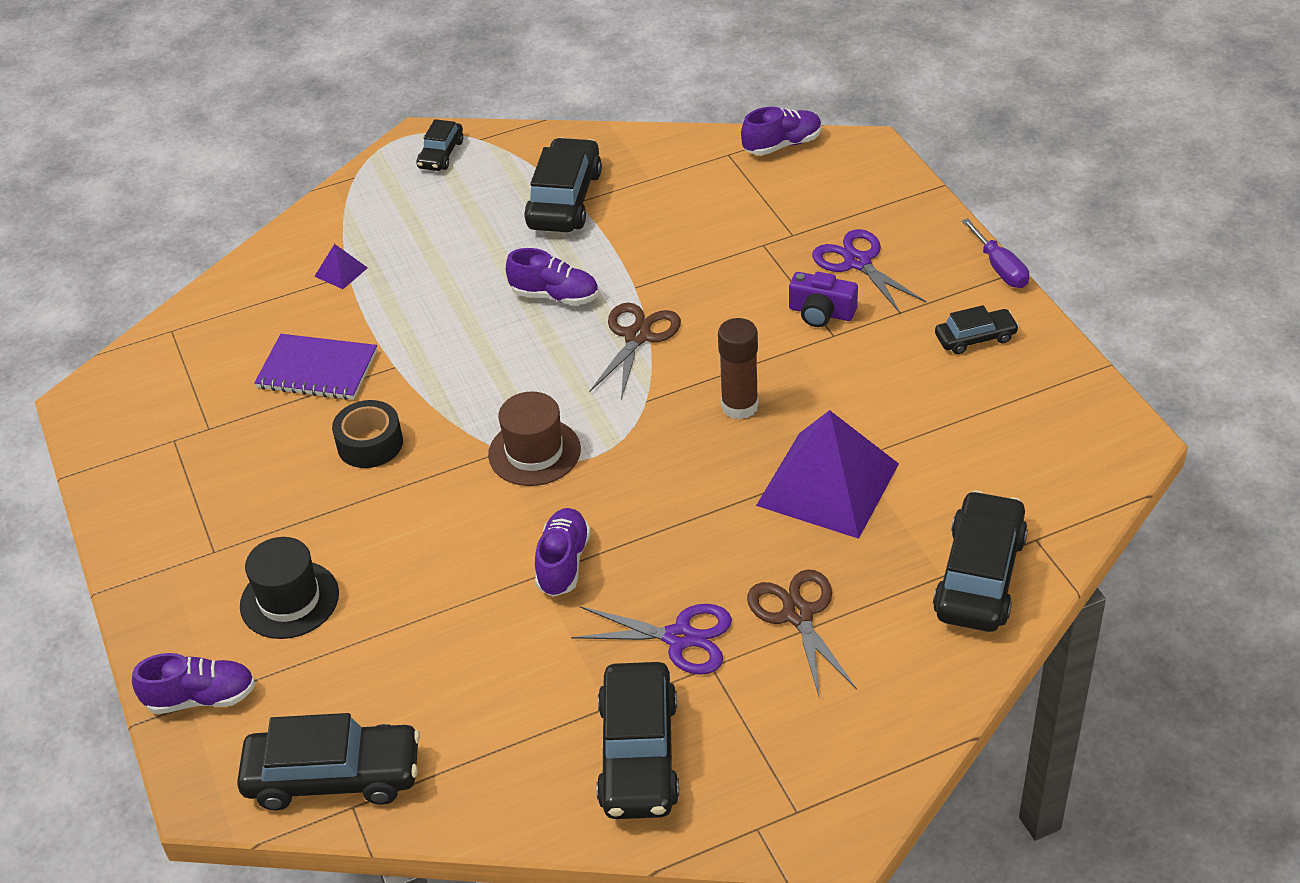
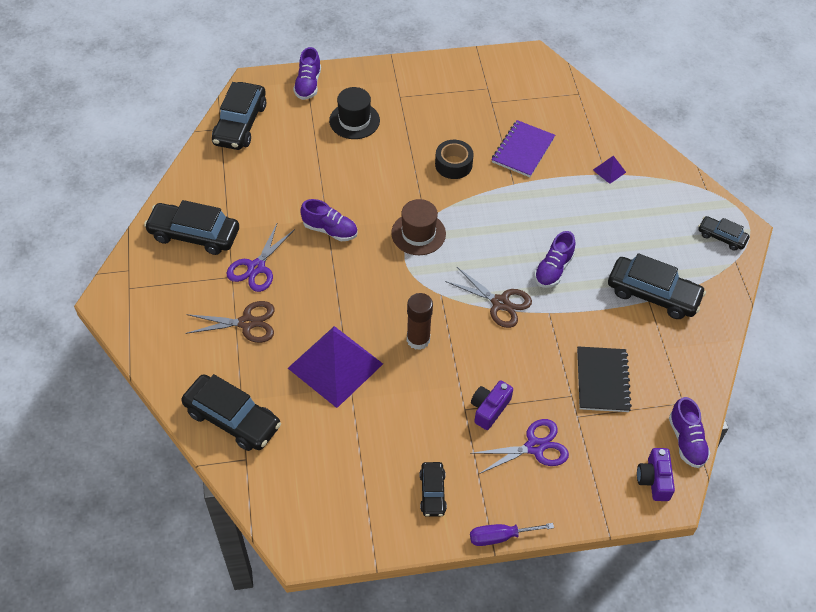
camera: 100 degrees right, 10 degrees up
(726, 222) = (602, 380): none -> black notebook
(850, 162) = (654, 479): none -> purple camera

